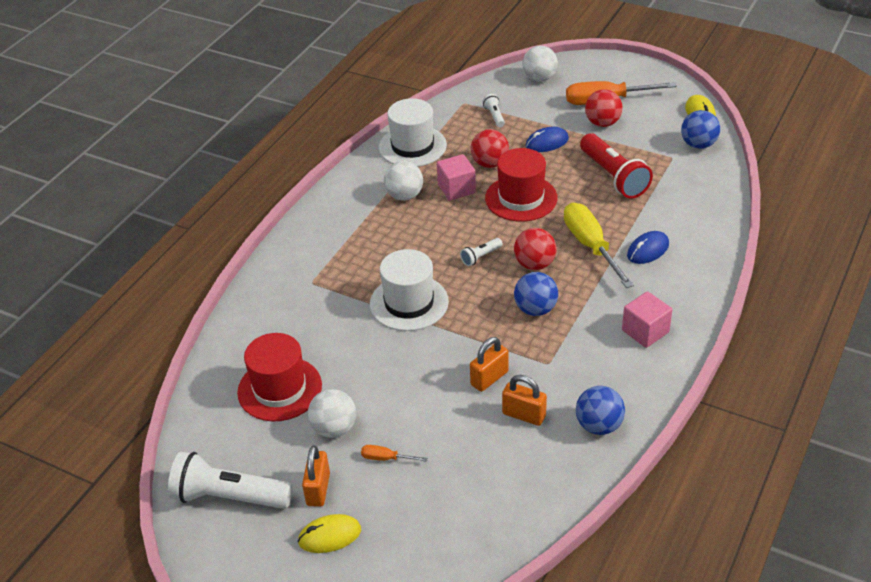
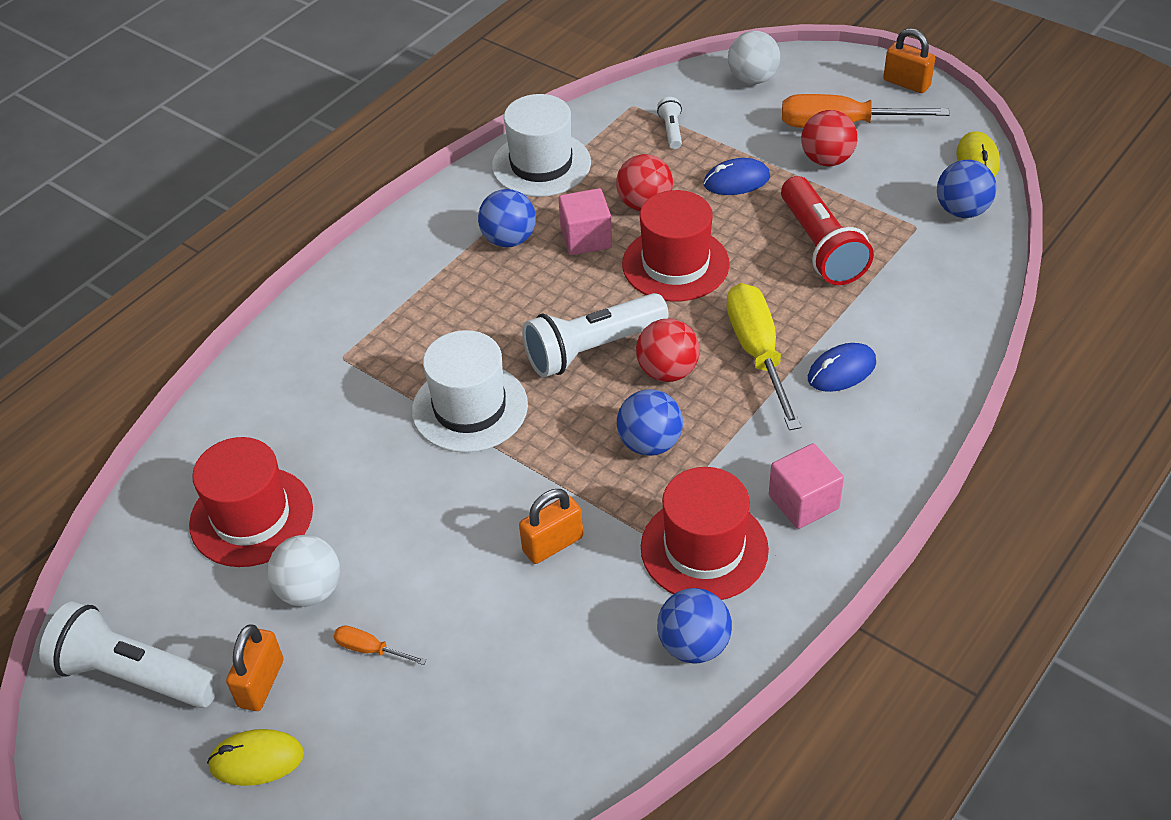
camera: 10 degrees right, 5 degrees up
(404, 196) = (509, 239): white ball -> blue ball
(480, 257) = (592, 349): white flashlight -> white flashlight, size x2.17
(524, 415) = (587, 611): orange padlock -> orange padlock (906, 83)
(589, 367) = (704, 548): none -> red hat

